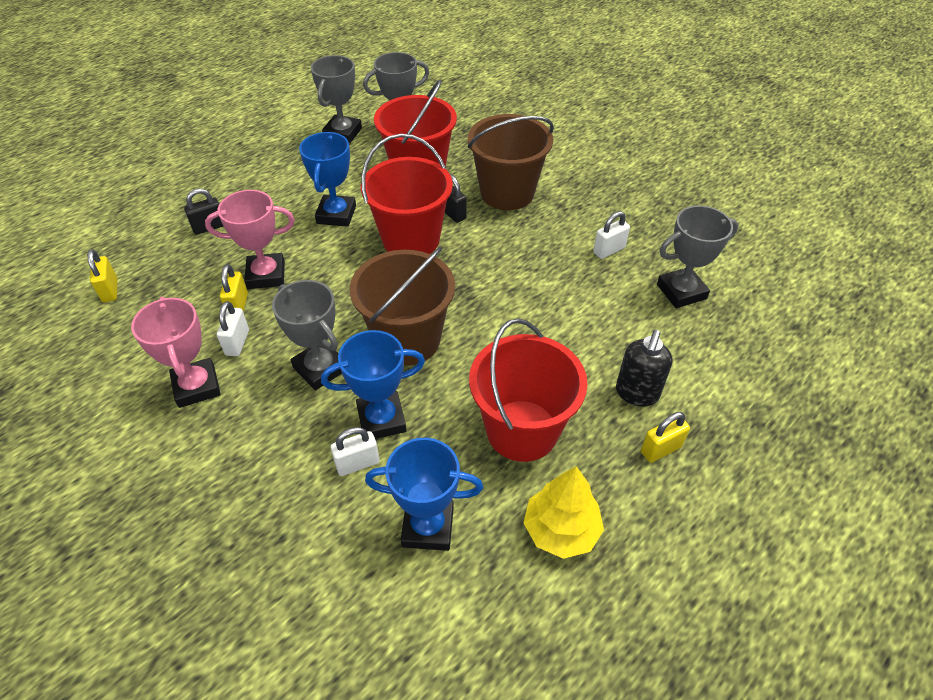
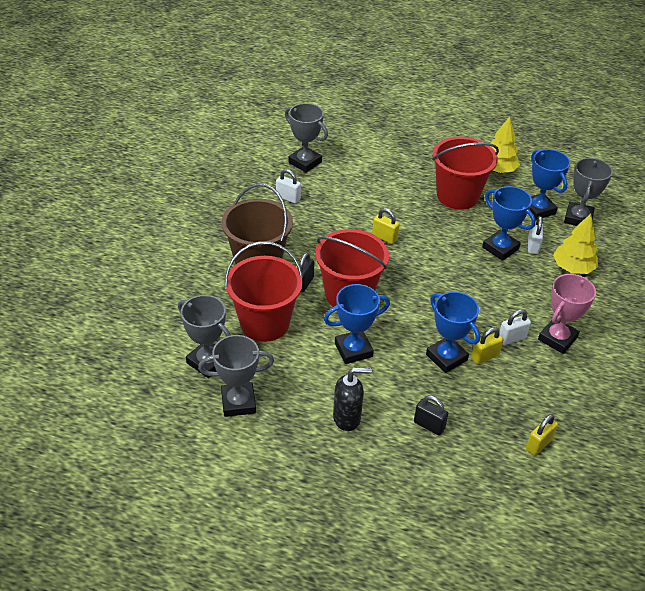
camera: 120 degrees left, 5 degrees down
(266, 275) = (446, 357): pink trophy -> blue trophy
(281, 487) = (572, 268): none -> yellow tree
(320, 368) = (493, 289): grey trophy -> grey trophy (578, 218)
(357, 463) = (533, 246): white padlock -> white padlock turned 60 degrees clockwise
(407, 340) = (438, 260): brown bucket -> none
(636, 393) = (398, 164): black soap dispenser -> black soap dispenser (347, 418)
(660, 449) = (426, 150): yellow padlock -> yellow padlock (384, 237)

